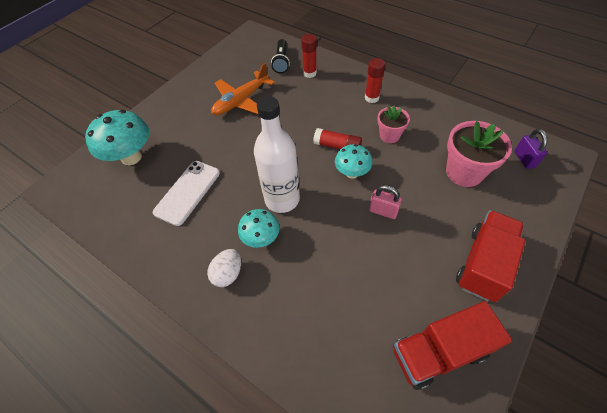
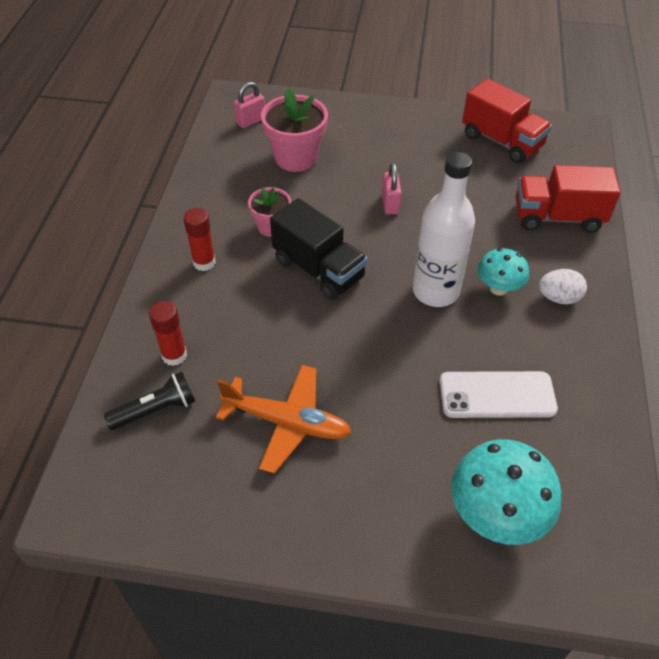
camera: 120 degrees left, 5 degrees down
(337, 146) = (318, 269): red glue stick -> black truck
(352, 173) = (354, 243): turquoise mushroom -> none
(483, 264) = (401, 130): red truck -> red truck (557, 217)
(524, 159) = (251, 121): purple padlock -> pink padlock

